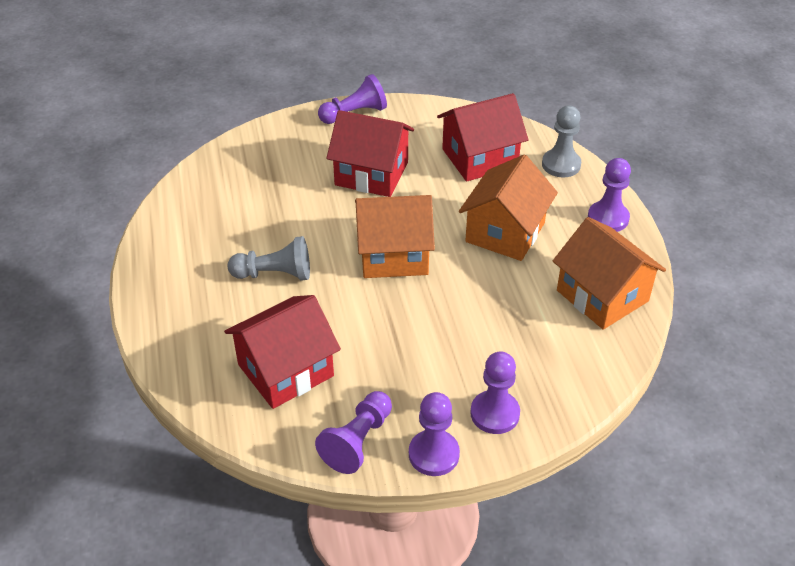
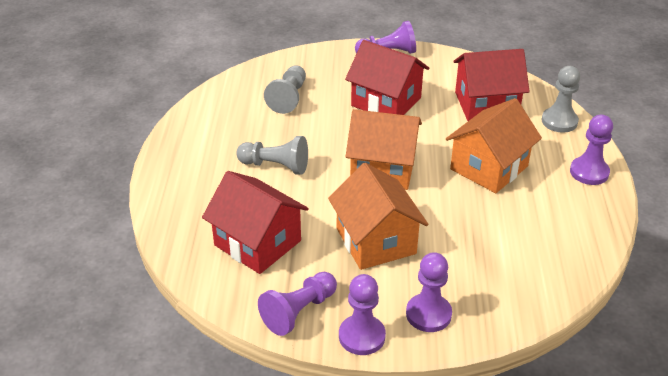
camera: 15 degrees right, 5 degrees down
(261, 188) = (288, 98): none -> grey pawn
(285, 370) = (257, 243): red house -> red house turned 60 degrees clockwise
(602, 295) = (562, 235): orange house -> orange house (376, 241)

